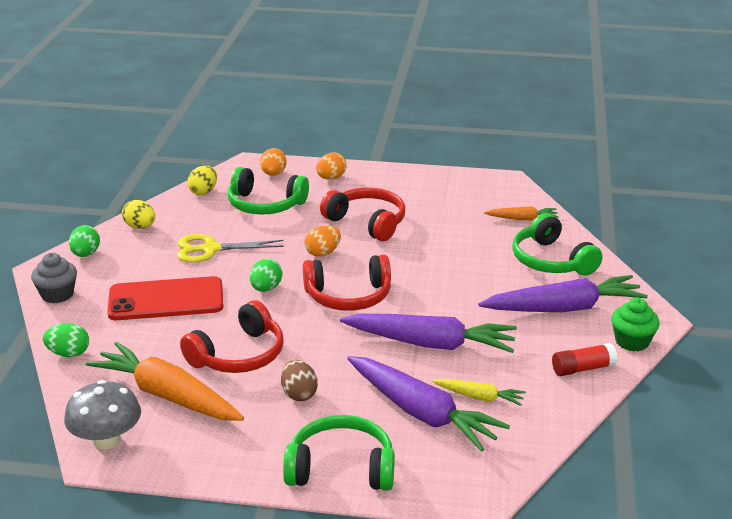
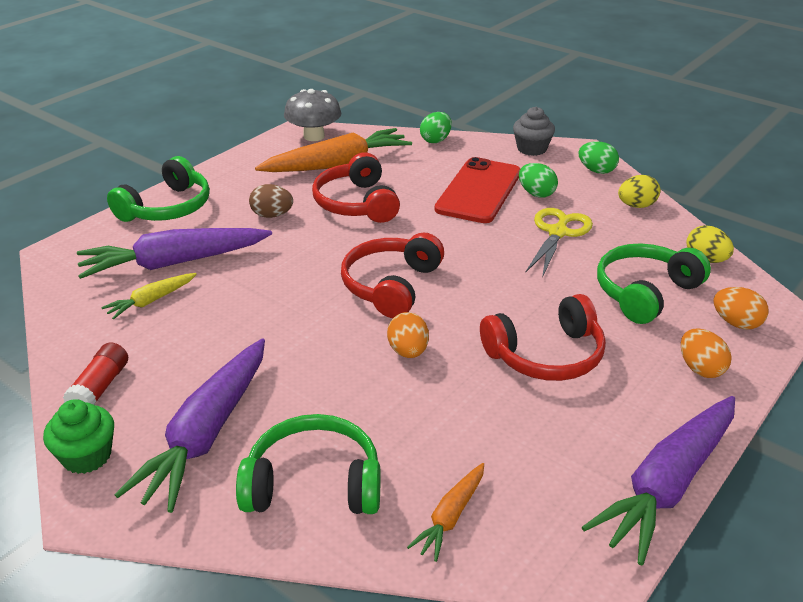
camera: 120 degrees right, 5 degrees up
(266, 288) = (451, 243): green egg -> green egg (536, 194)
(323, 253) = (494, 297): orange egg -> orange egg (408, 351)
(431, 344) = (257, 305): purple carrot -> purple carrot (667, 485)

